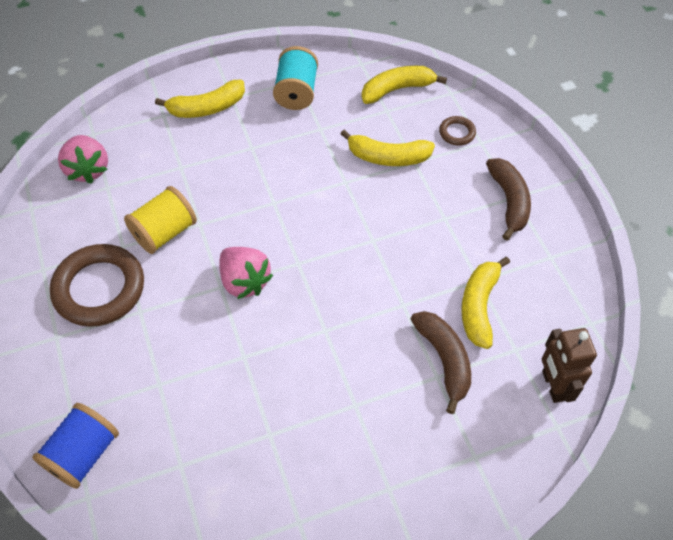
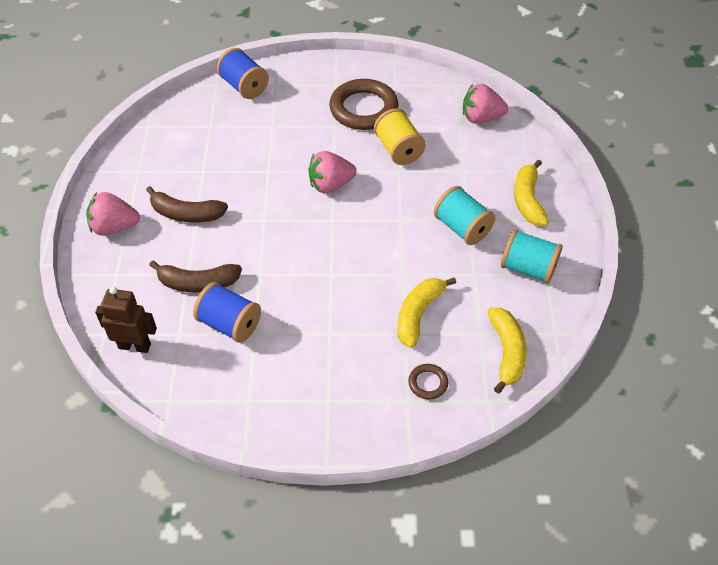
camera: 110 degrees right, 5 degrees down
(265, 149) = (462, 228): none -> turquoise spool
(407, 499) = (114, 227): none -> pink strawberry
(479, 306) = (230, 324): yellow banana -> blue spool
(509, 201) = (324, 393): brown banana -> brown banana (186, 214)

